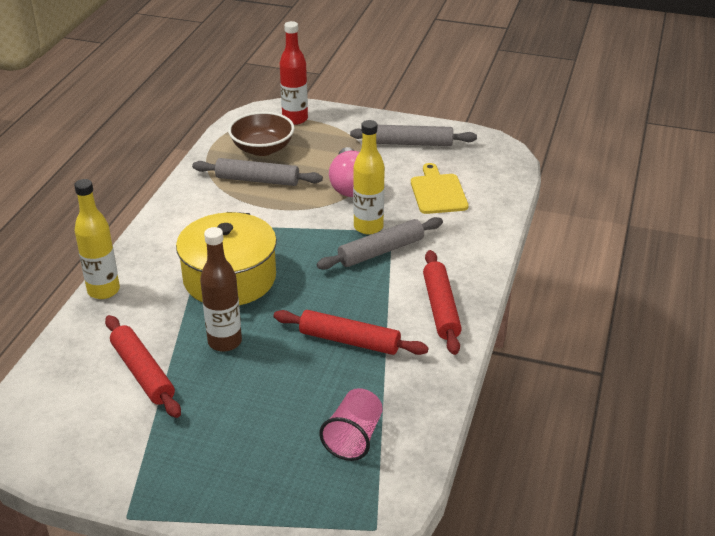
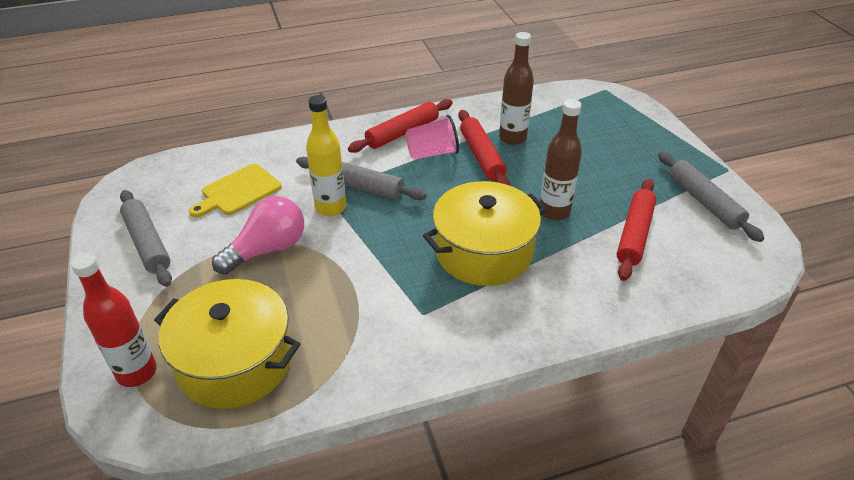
camera: 125 degrees left, 5 degrees up
(103, 290) = (590, 325): yellow bottle -> none
(257, 180) = (310, 325): grey rolling pin -> grey rolling pin (704, 202)
(262, 149) = (235, 361): brown bowl -> yellow pot
(353, 438) = (559, 119): pink cup -> pink cup (432, 153)
(356, 379) = (512, 138): none -> brown bottle

